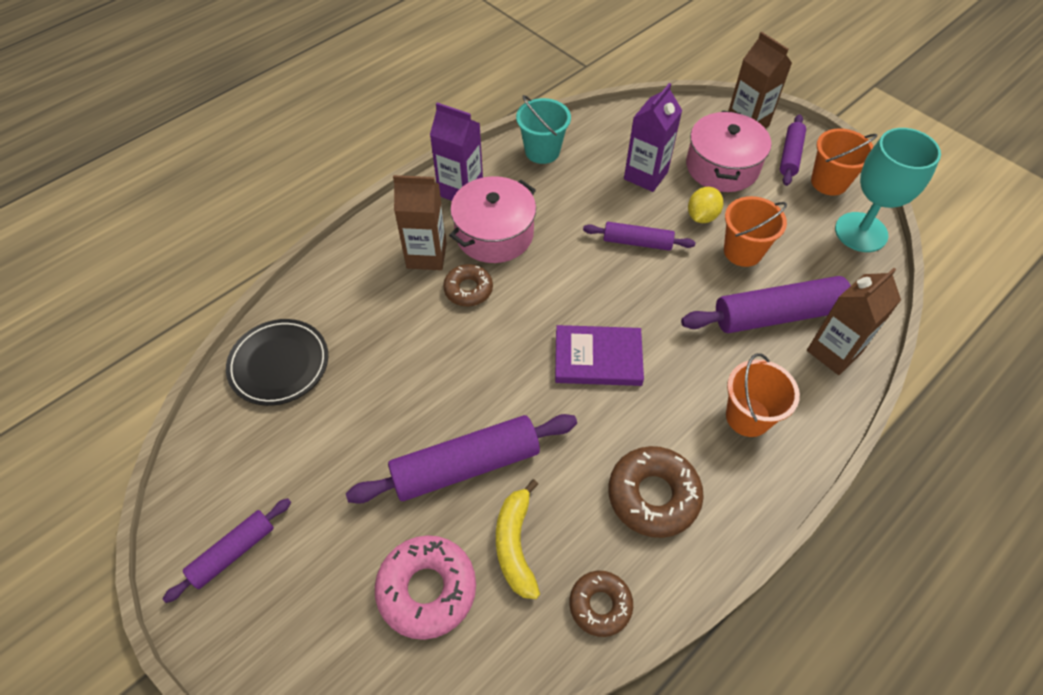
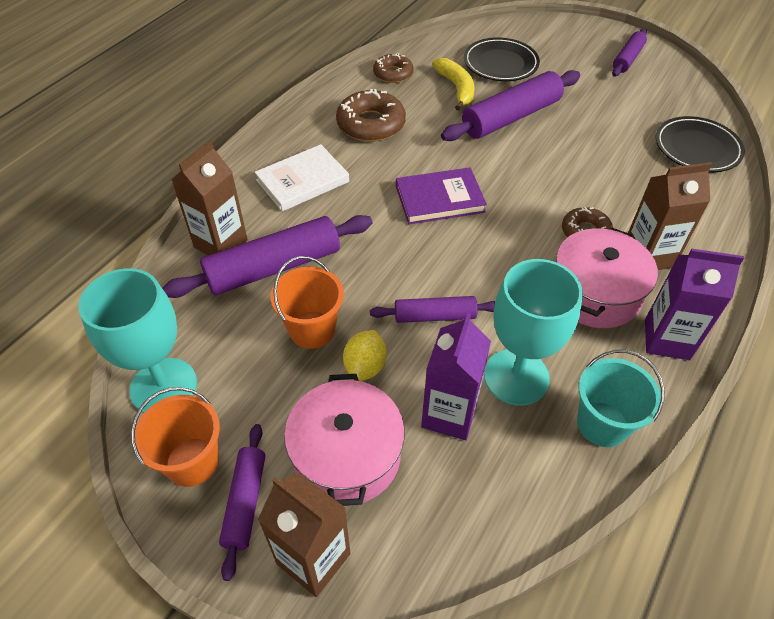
camera: 165 degrees right, 5 degrees down
(427, 589) = (500, 63): pink donut -> black plate
(588, 188) = (516, 377): none -> turquoise goblet
(748, 417) = (302, 181): orange bucket -> white book

